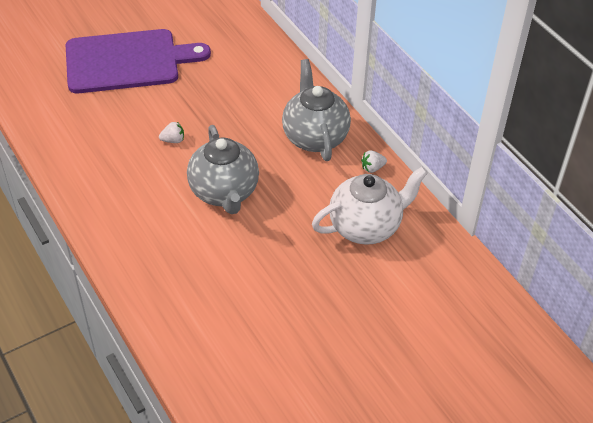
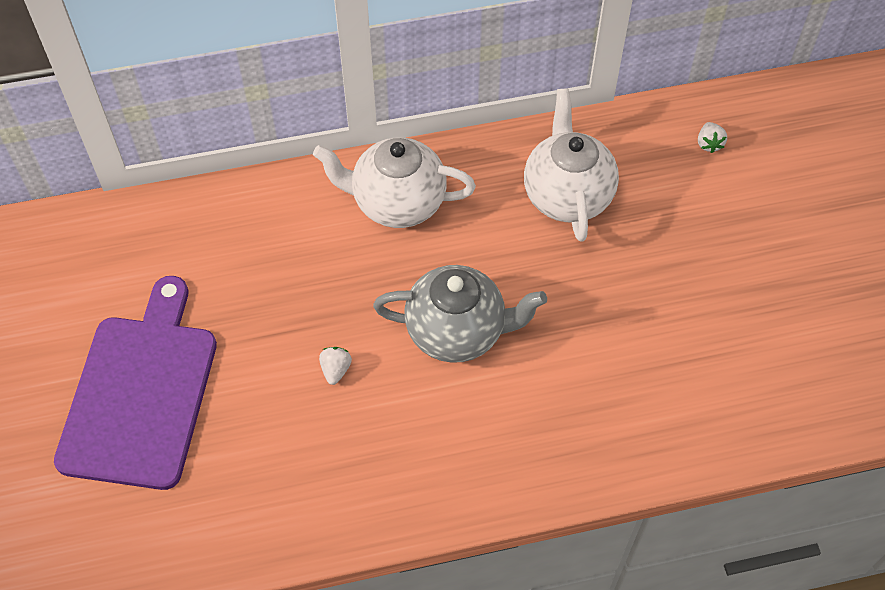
camera: 70 degrees left, 10 degrees up
(314, 137) = (397, 203): grey teapot -> white teapot
(372, 168) = (475, 158): white strawberry -> white strawberry (709, 144)

